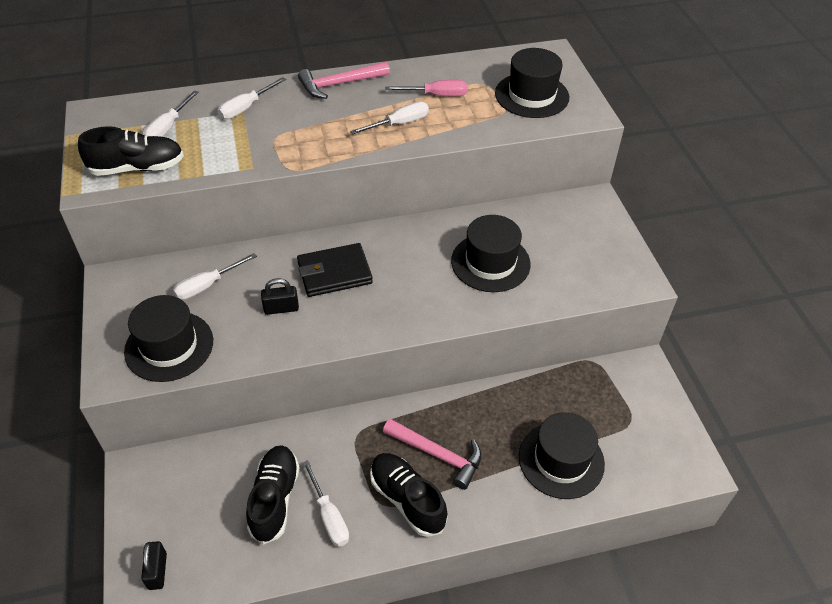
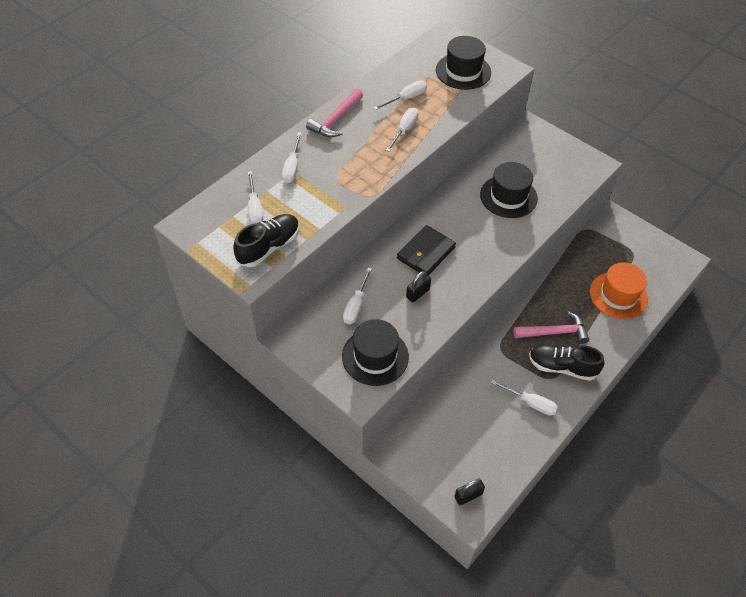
camera: 35 degrees left, 5 degrees up
(157, 571) = (468, 495): black padlock -> black padlock turned 75 degrees counterclockwise
(275, 499) = (492, 413): black shoe -> none
(436, 95) = (406, 98): pink screwdriver -> white screwdriver
(561, 460) = (618, 295): black hat -> orange hat

